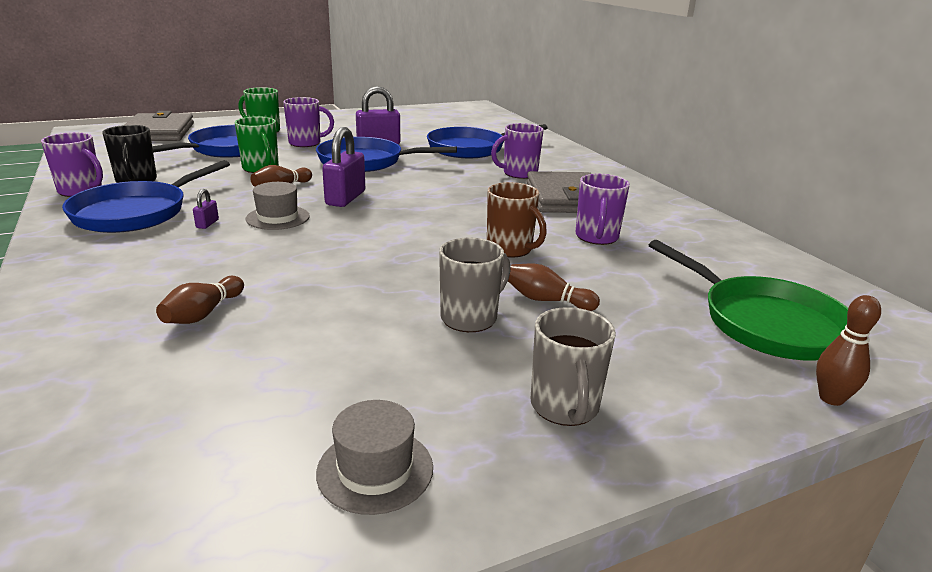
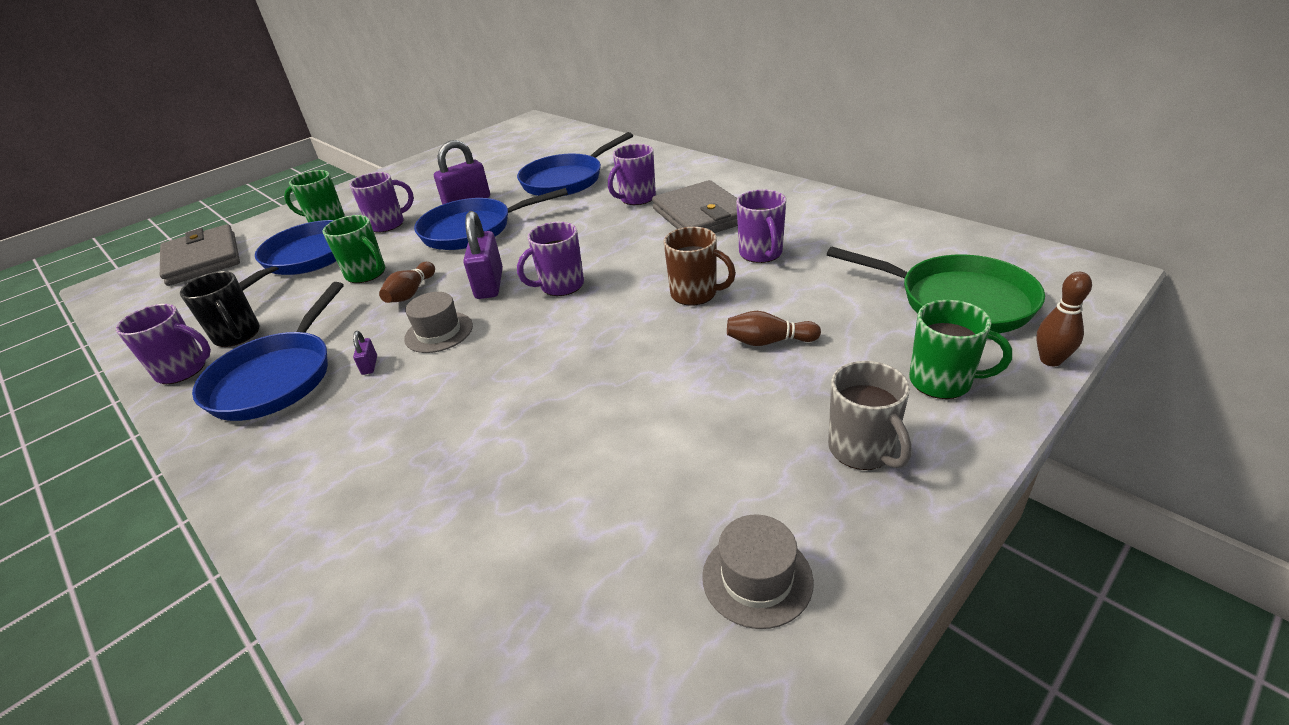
camera: 15 degrees left, 10 degrees up
(203, 314) = (461, 477): brown bowling pin -> none
(401, 214) = (561, 286): none -> purple mug
(470, 318) = (717, 386): grey mug -> none
(694, 380) = (942, 382): none -> green mug

